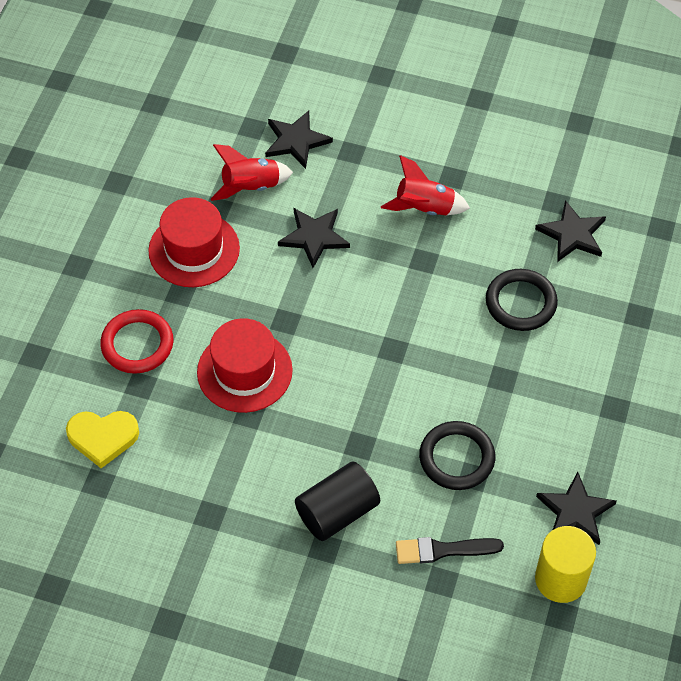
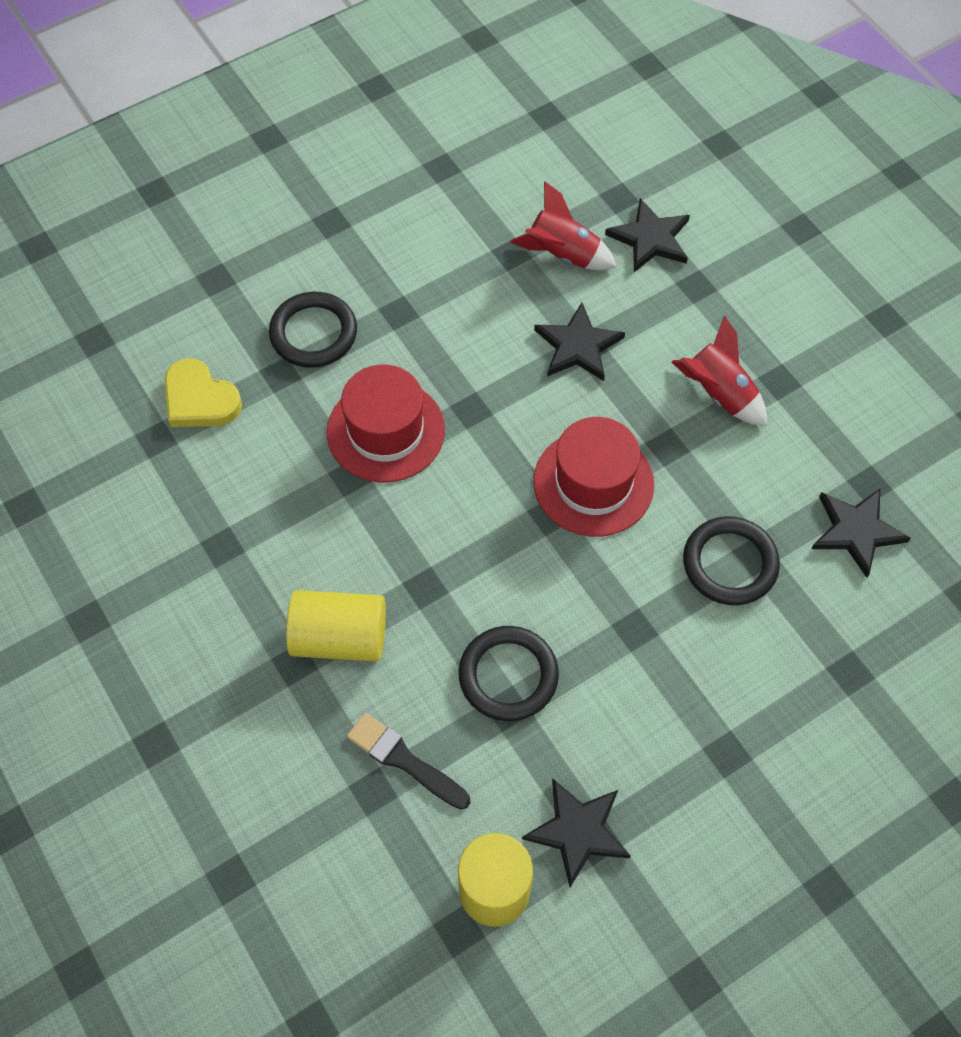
camera: 40 degrees right, 5 degrees up
(137, 344) = (313, 333): red ring -> black ring
(194, 249) = (451, 279): red hat -> red hat (593, 483)
(337, 512) = (339, 638): black cylinder -> yellow cylinder

